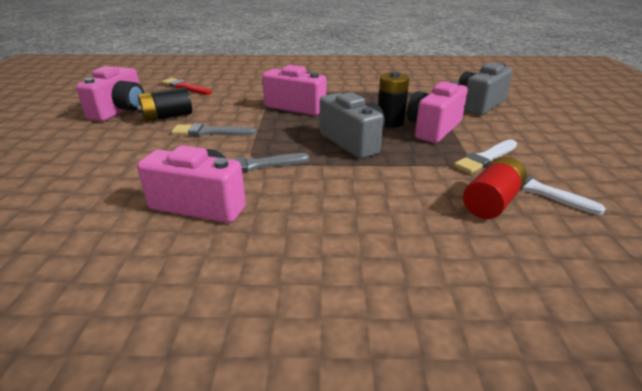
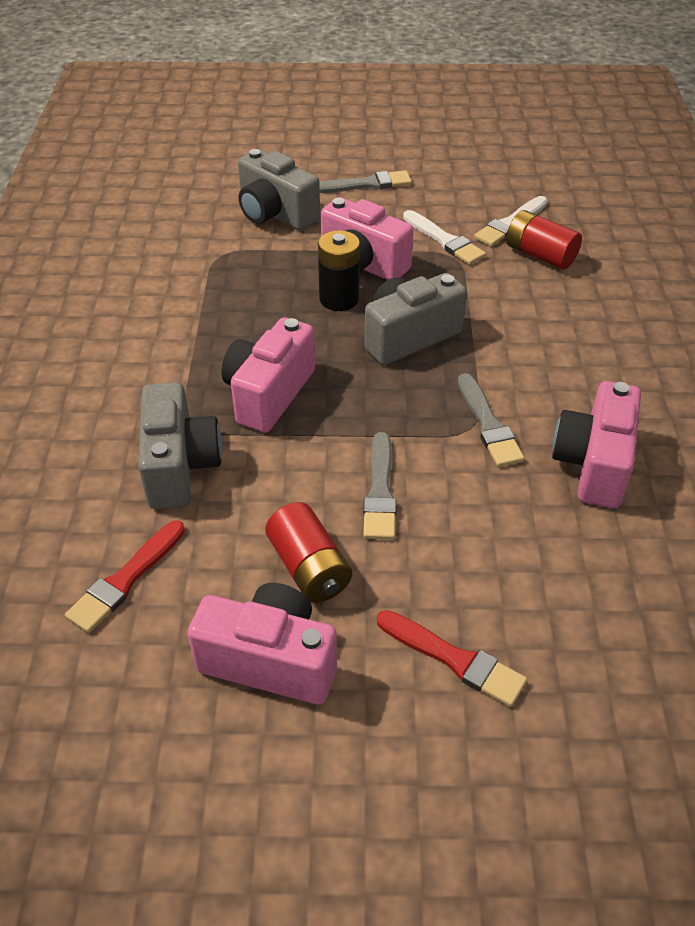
camera: 90 degrees left, 15 degrees up
(81, 148) = (454, 659): none -> red brush
(167, 117) = (309, 568): black battery -> red battery
(248, 92) = (180, 466): none -> grey camera
(546, 131) = (366, 184): none -> grey brush

